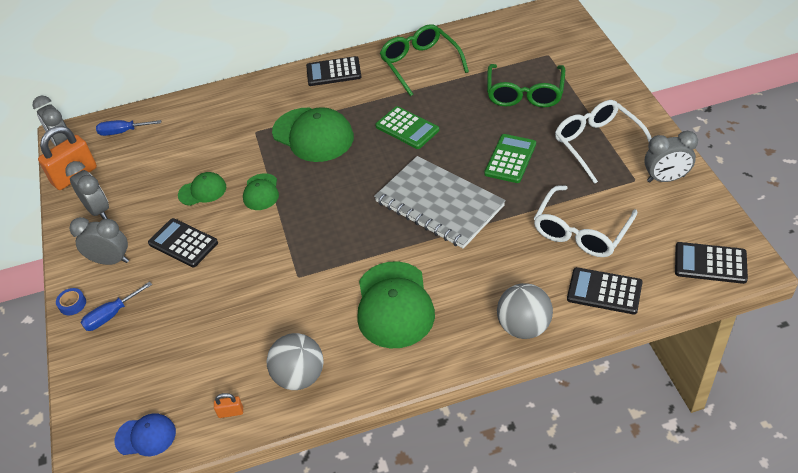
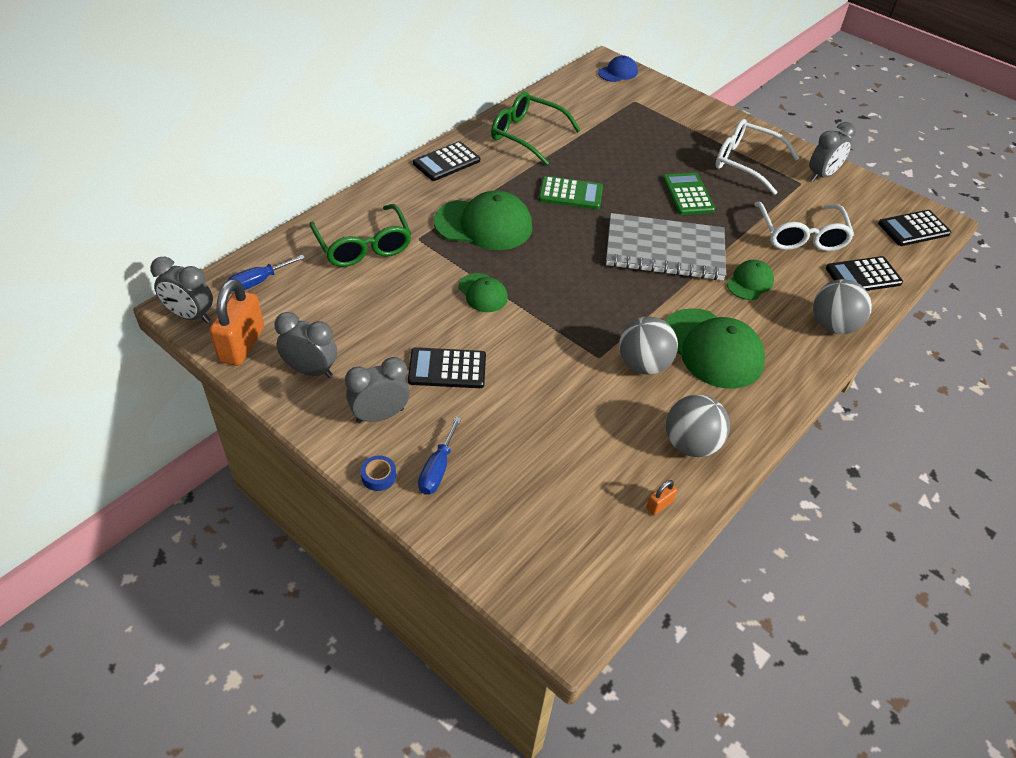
camera: 40 degrees left, 0 degrees up
(146, 436) = (597, 567): blue cap -> blue cap (618, 72)
(202, 191) = (417, 312): green cap -> green cap (750, 282)
(325, 296) = (643, 365): none -> grey ball
(525, 93) = (646, 137): green glasses -> green glasses (363, 246)

